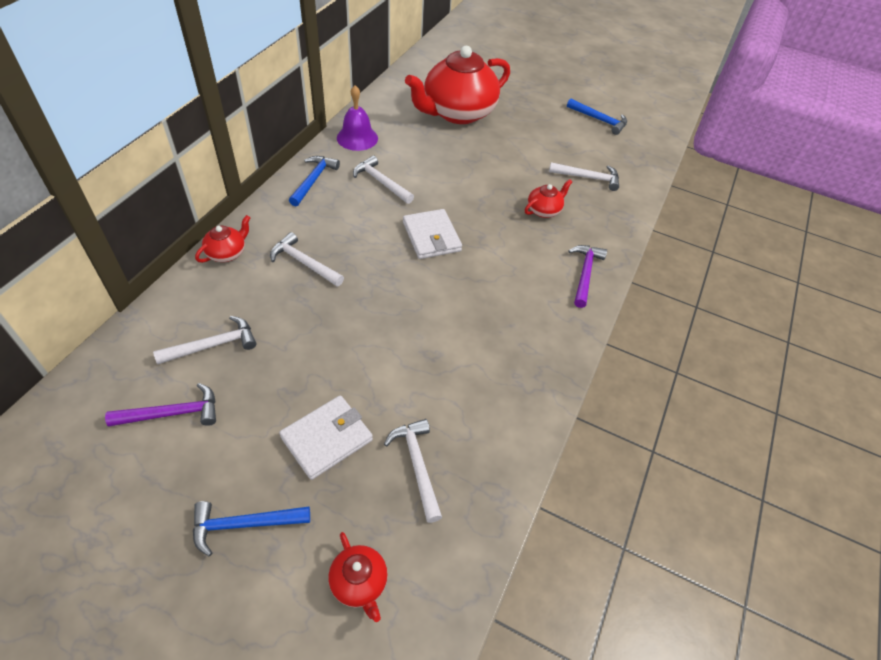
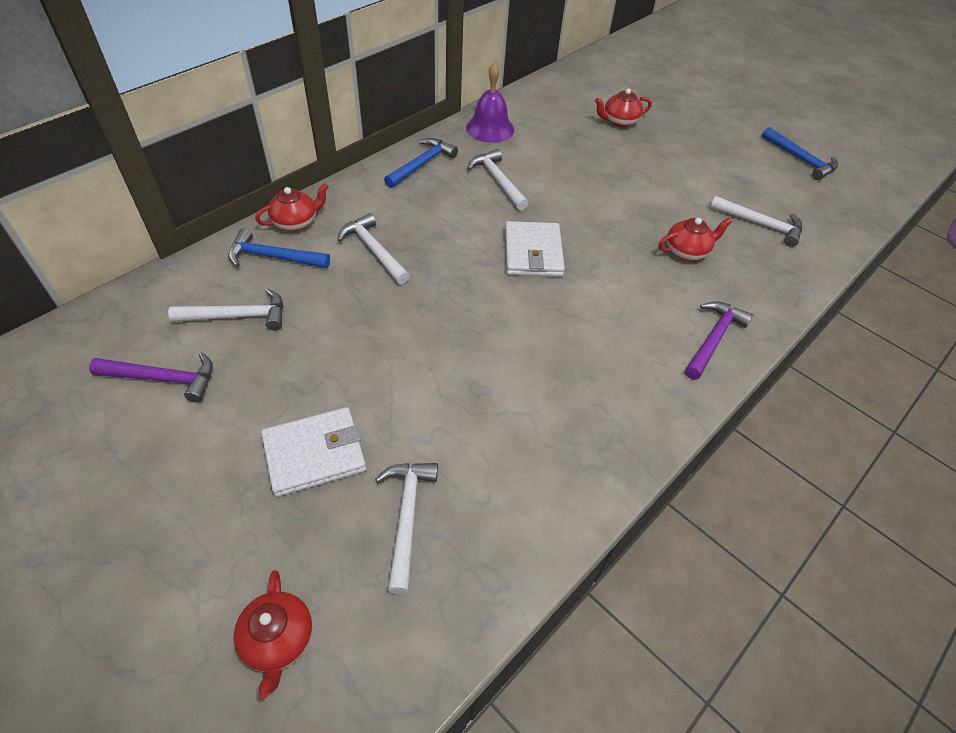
camera: 20 degrees right, 0 degrees up
(244, 524) = (181, 526): blue hammer -> blue hammer (273, 257)
(457, 113) = (619, 121): red teapot -> red teapot, size x0.42

